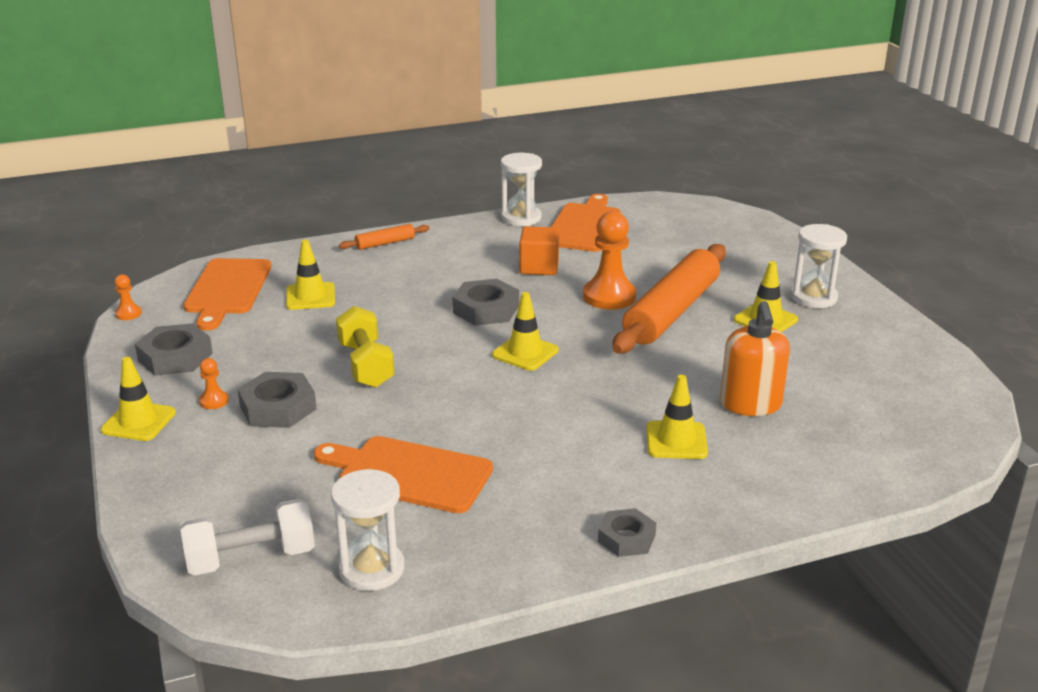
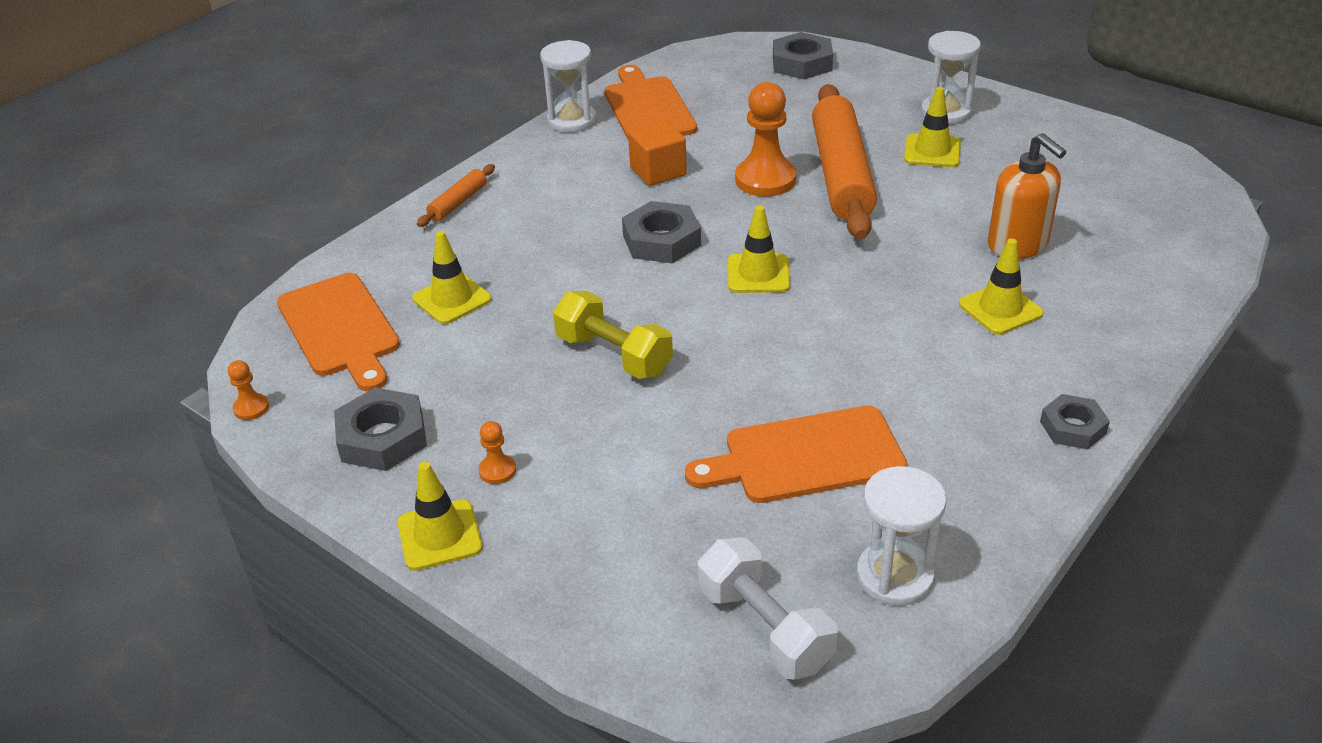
camera: 30 degrees left, 10 degrees up
(251, 558) = (764, 628): white dumbbell -> white dumbbell turned 75 degrees counterclockwise
(278, 407) = (580, 446): grey nut -> grey nut (802, 63)

